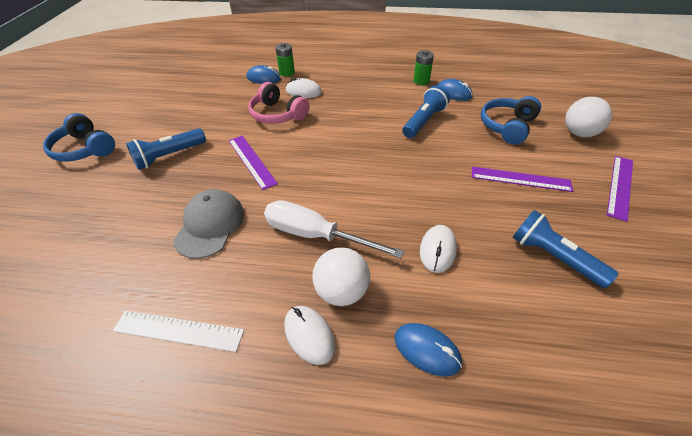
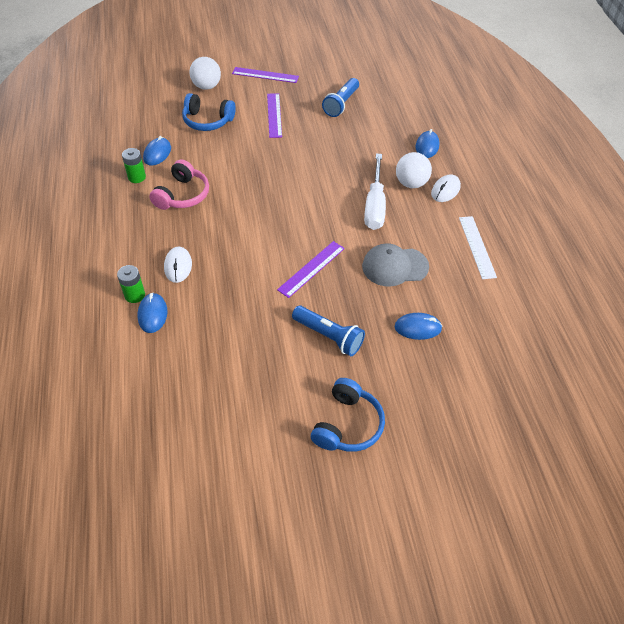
camera: 110 degrees left, 5 degrees up
(121, 219) = (417, 328): none -> blue mouse
(277, 114) = (230, 274): pink headphones -> pink headphones (182, 195)
(424, 121) = (213, 168): blue flashlight -> none
(437, 250) = (359, 148): white mouse -> none

